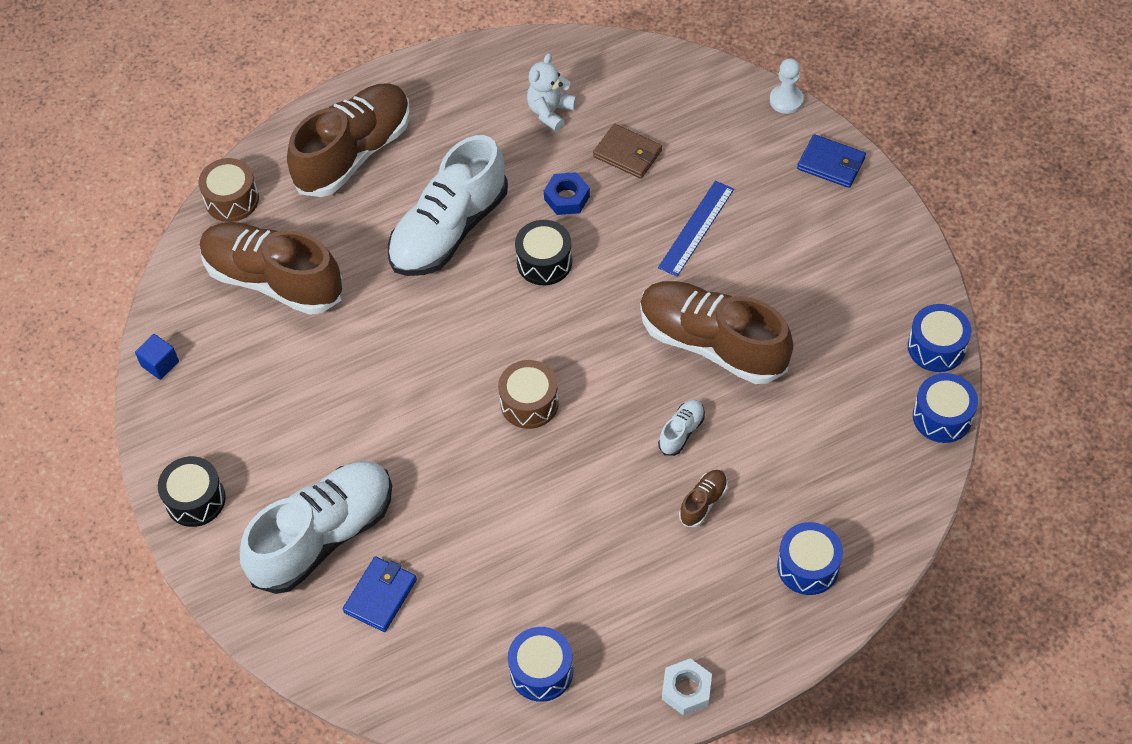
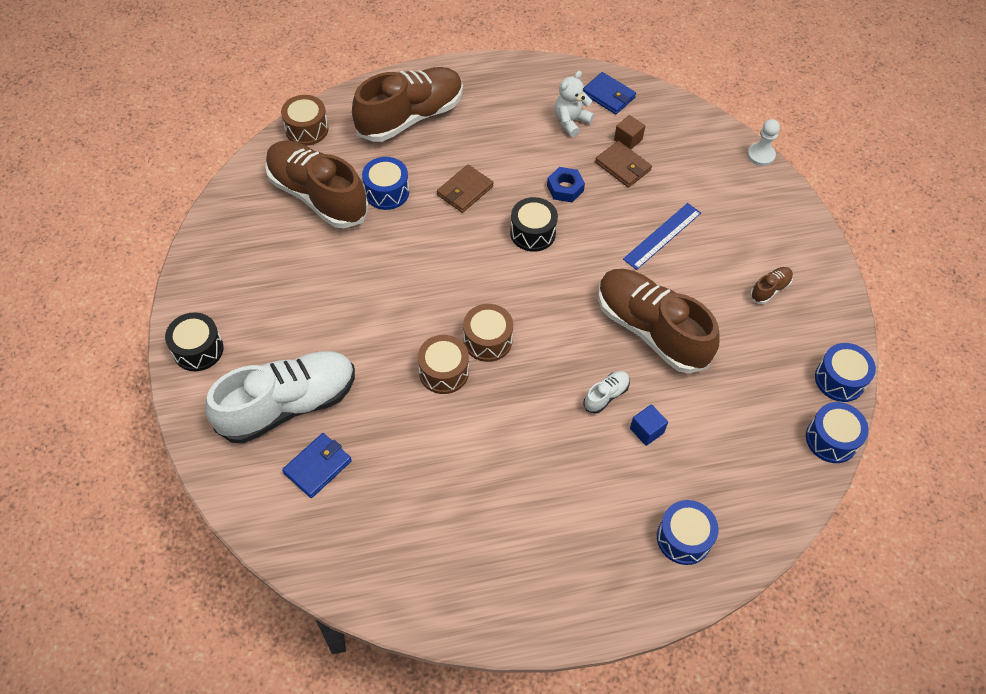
camera: 10 degrees right, 0 degrees up
(160, 364) = (209, 237): blue cube -> blue cube (646, 430)
(449, 230) = (465, 191): white shoe -> brown wallet
(490, 452) = (444, 372): none -> brown drum
(541, 671) = (430, 568): blue drum -> blue drum (387, 192)
(625, 118) = (628, 140): none -> brown cube
(686, 690) = (549, 619): white nut -> none
(703, 502) = (608, 459): brown shoe -> brown shoe (770, 289)
(831, 164) = (785, 212): blue wallet -> blue wallet (608, 95)

